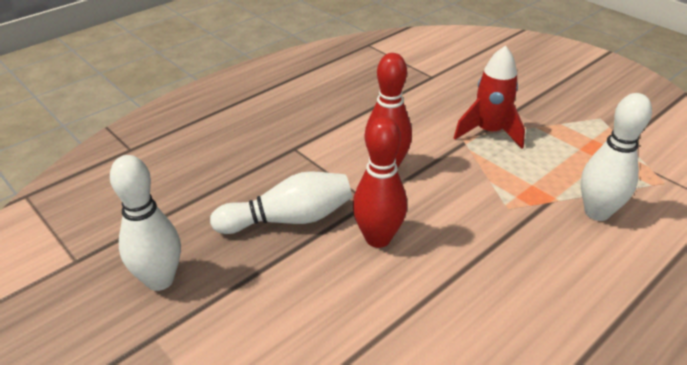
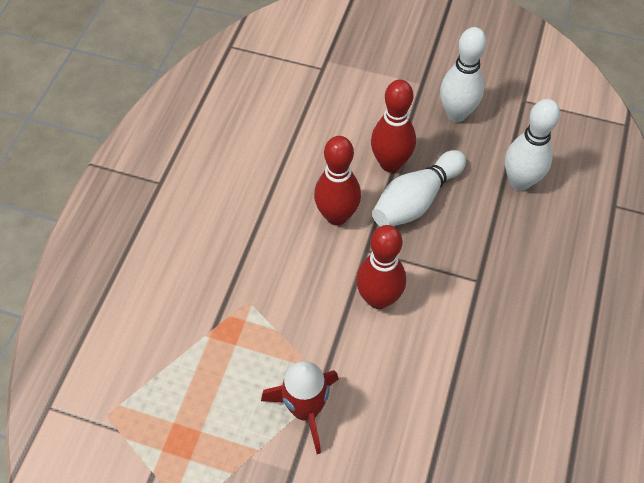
camera: 150 degrees right, 20 degrees up
(282, 262) = (390, 163): none -> red bowling pin
(597, 212) = (168, 334): white bowling pin -> white bowling pin (519, 181)

